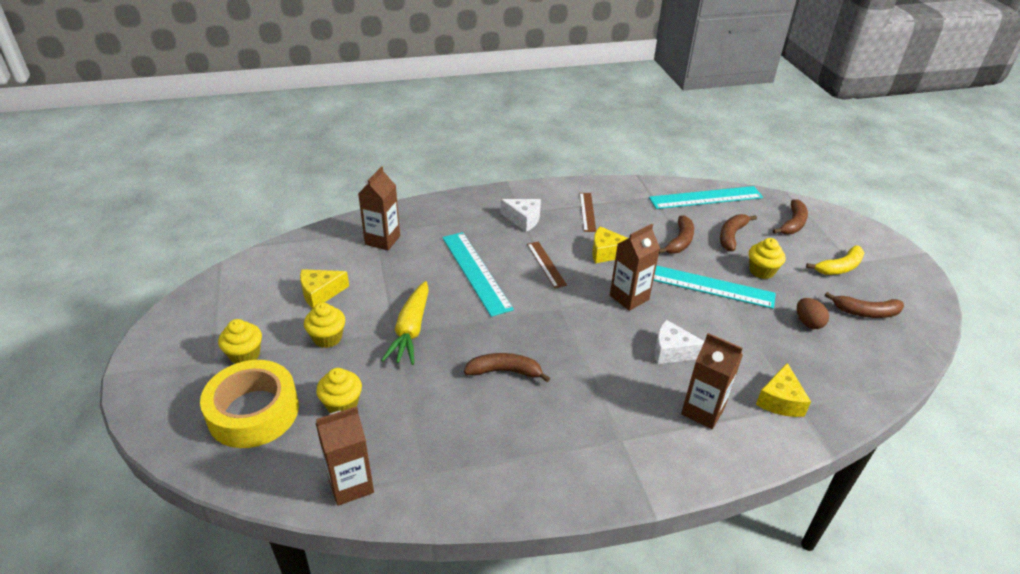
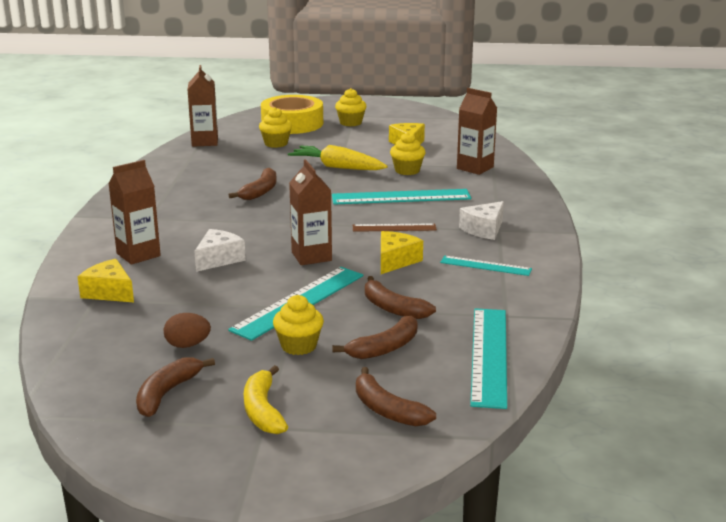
camera: 110 degrees right, 15 degrees down
(327, 338) = (350, 143): yellow cupcake -> yellow cupcake (407, 170)
(587, 212) = (485, 266): brown ruler -> turquoise ruler
(731, 236) = (385, 348): brown banana -> brown banana turned 90 degrees clockwise

